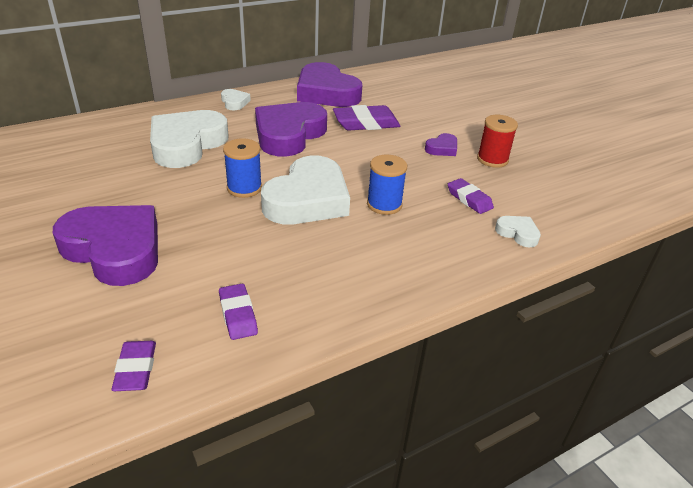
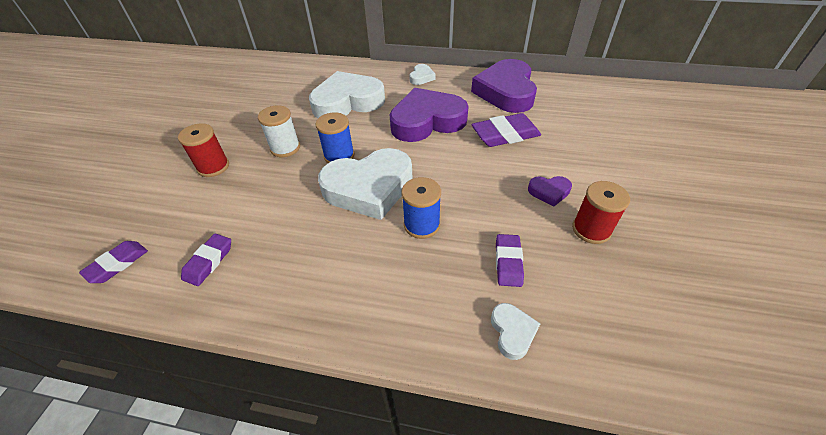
camera: 45 degrees right, 10 degrees up
(115, 249) = (213, 167): purple heart -> red spool
(176, 203) = (285, 148): none -> white spool
(366, 123) = (505, 135): purple eraser -> purple eraser turned 45 degrees counterclockwise

